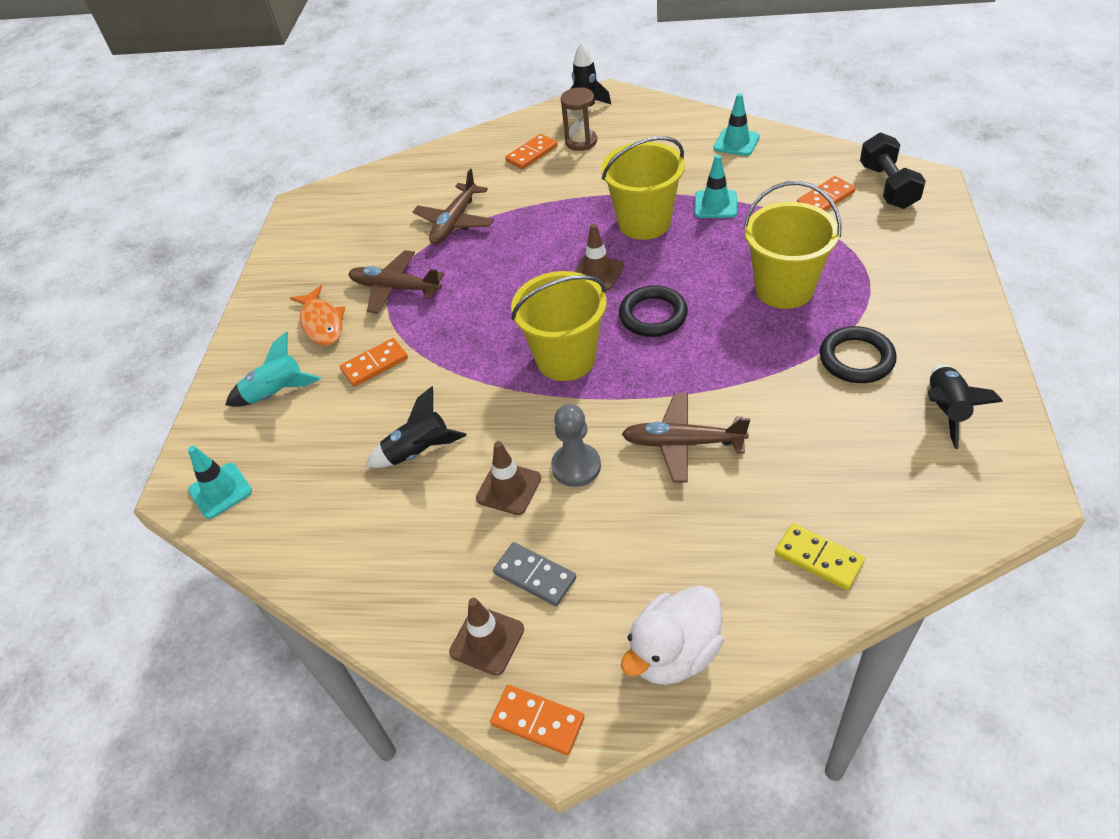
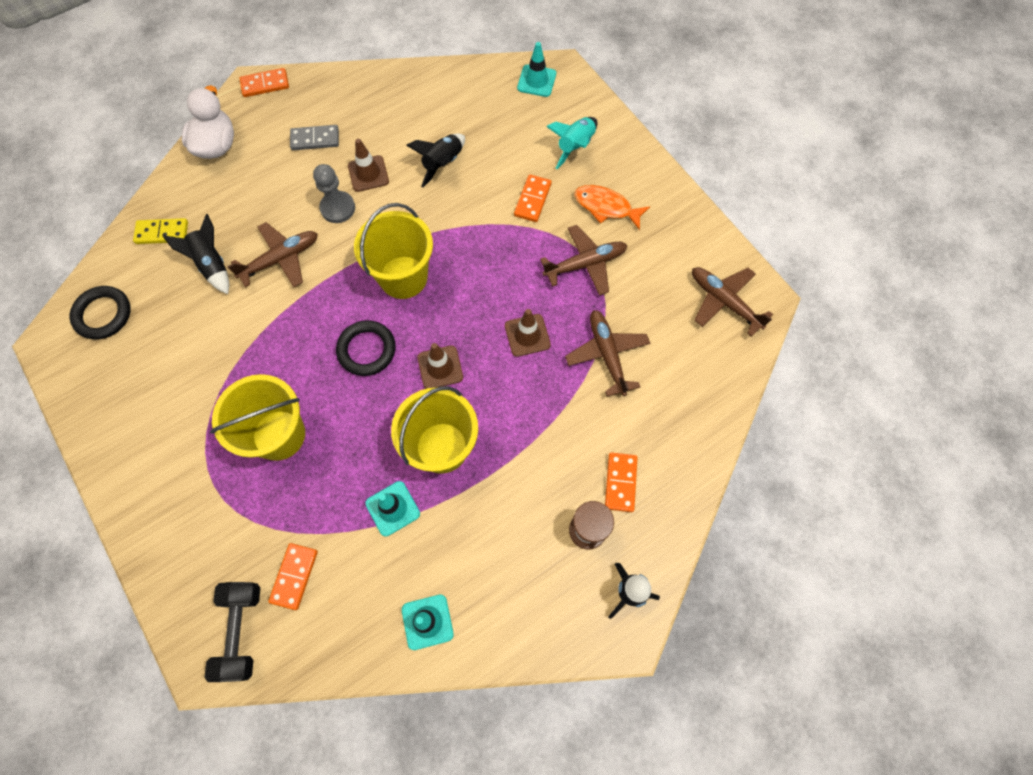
camera: 135 degrees right, 20 degrees up
(329, 214) = (724, 302): none -> brown plane
(487, 640) = (316, 99): brown traffic cone -> brown traffic cone (527, 335)
(856, 359) = (193, 392): black ring -> black ring (103, 314)
(888, 186) = (241, 631): black dumbbell -> black dumbbell turned 45 degrees clockwise
(946, 410) = (115, 380): black rocket -> black rocket (212, 264)

